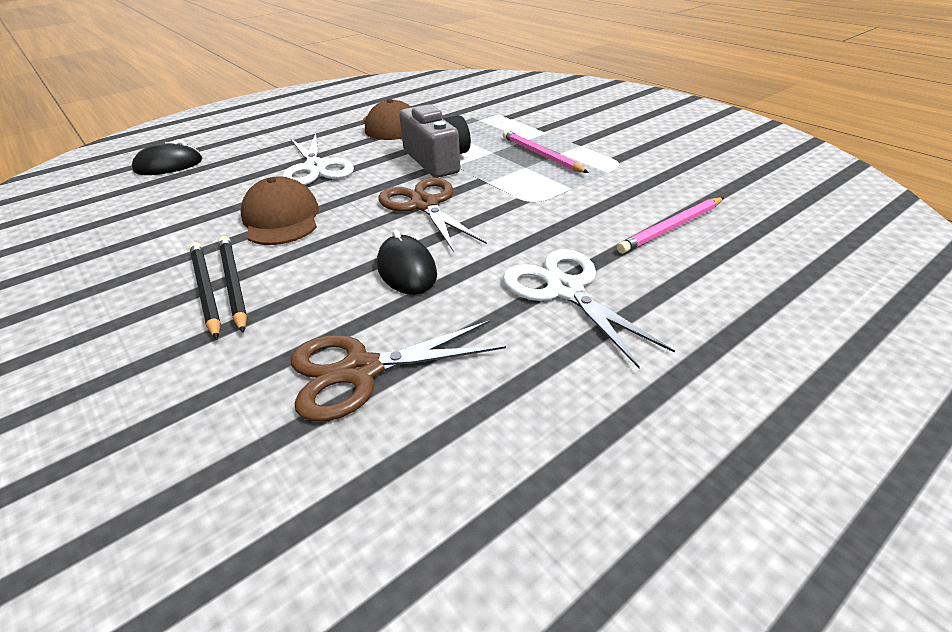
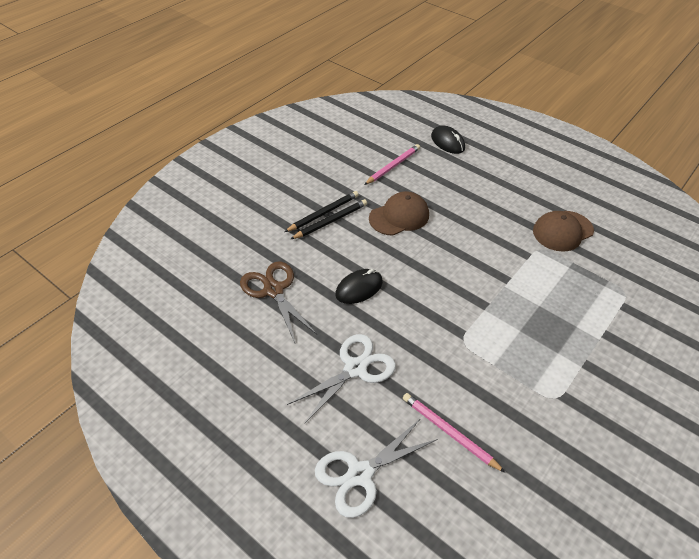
camera: 75 degrees right, 10 degrees up
(316, 168) = (471, 210): white scissors -> white scissors (360, 474)
(425, 205) = (437, 280): brown scissors -> none
(437, 160) = (509, 273): grey camera -> none
(541, 155) = (547, 339): pink pencil -> pink pencil (393, 166)

